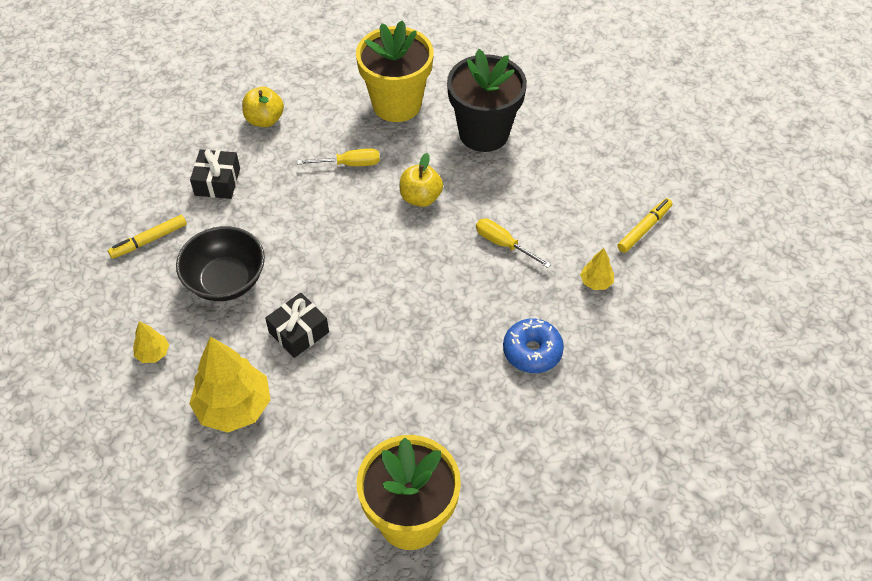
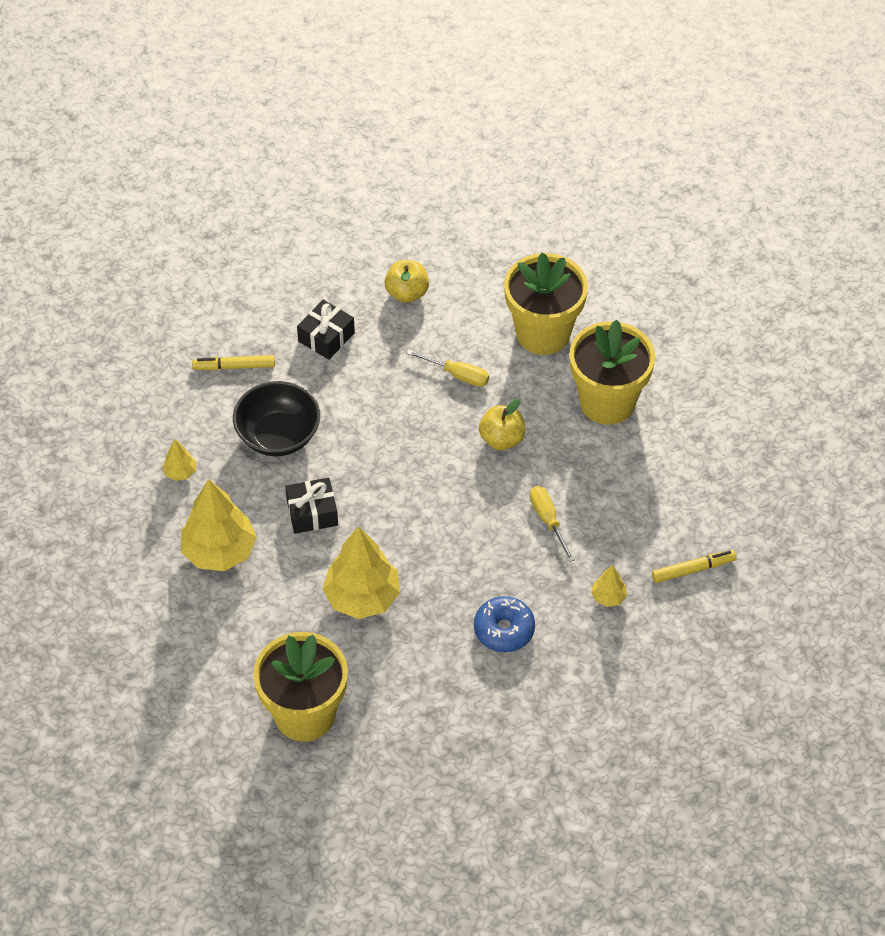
camera: 30 degrees right, 0 degrees up
(392, 384) = (362, 597): none -> yellow tree
(484, 133) = (607, 402): black flower pot -> yellow flower pot

